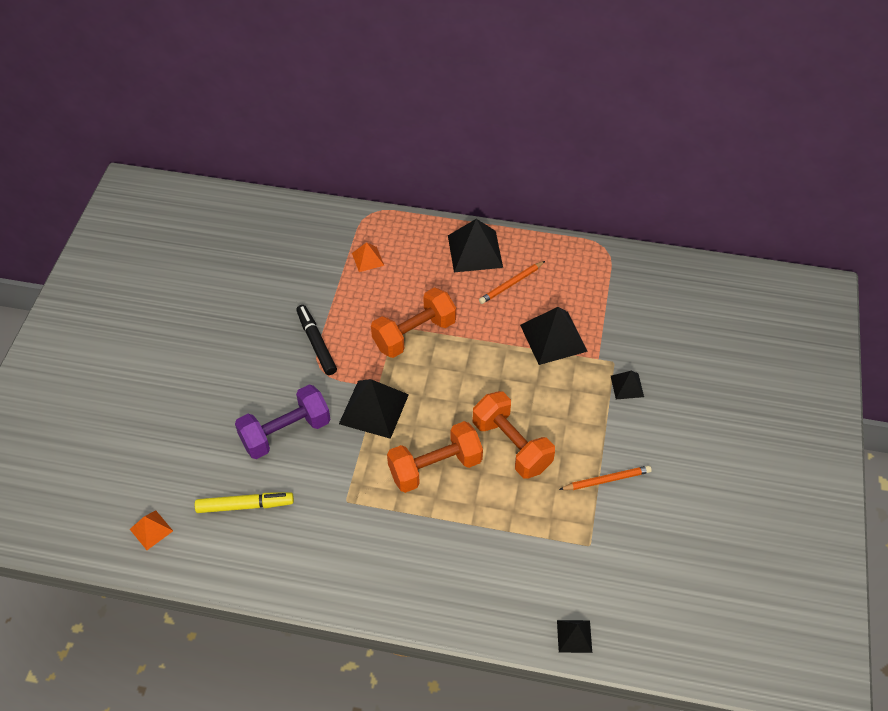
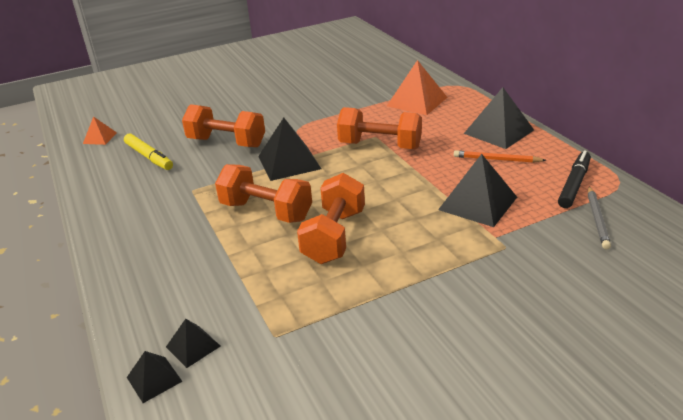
camera: 55 degrees right, 20 degrees down
(285, 433) = (226, 142): purple dumbbell -> orange dumbbell
(316, 343) = (316, 118): black marker -> black marker (574, 185)
(367, 259) = (417, 101): orange pyramid -> orange pyramid, size x1.88
(607, 480) = (365, 309): orange pencil -> none
(627, 386) = (491, 268): black pyramid -> black pyramid (193, 346)
(630, 294) = (597, 219): none -> grey pencil

